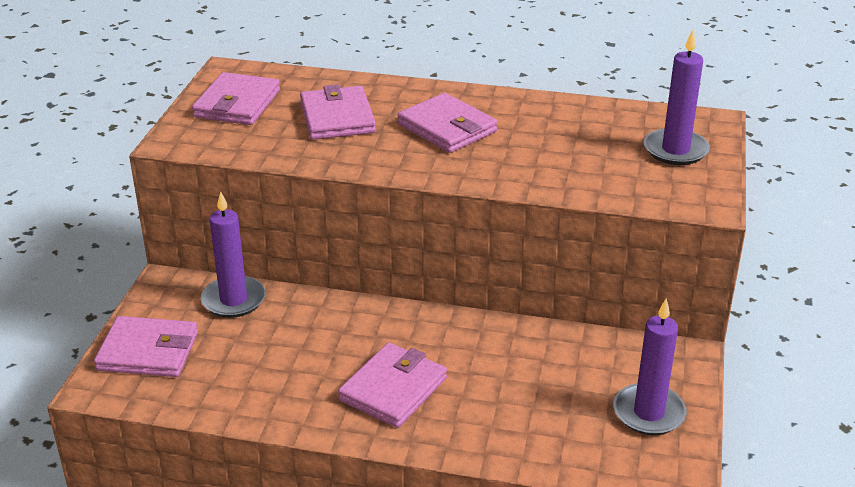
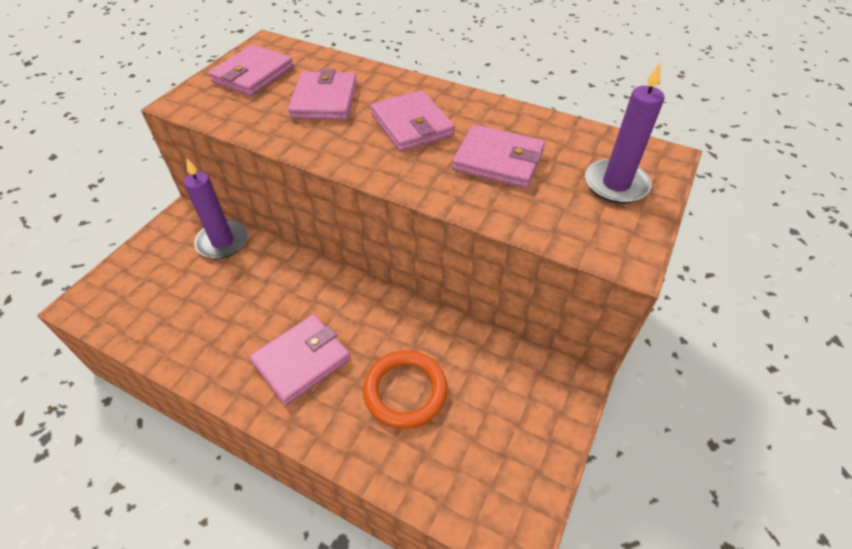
camera: 15 degrees right, 15 degrees up
(148, 351) = (135, 278): pink wallet -> pink wallet (498, 160)
(518, 393) = (405, 391): none -> orange ring
(649, 413) = (515, 444): purple candle -> none

